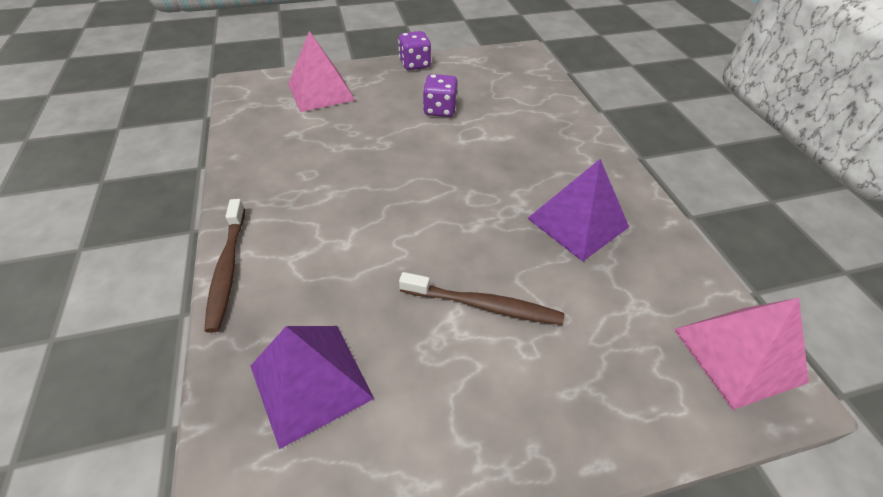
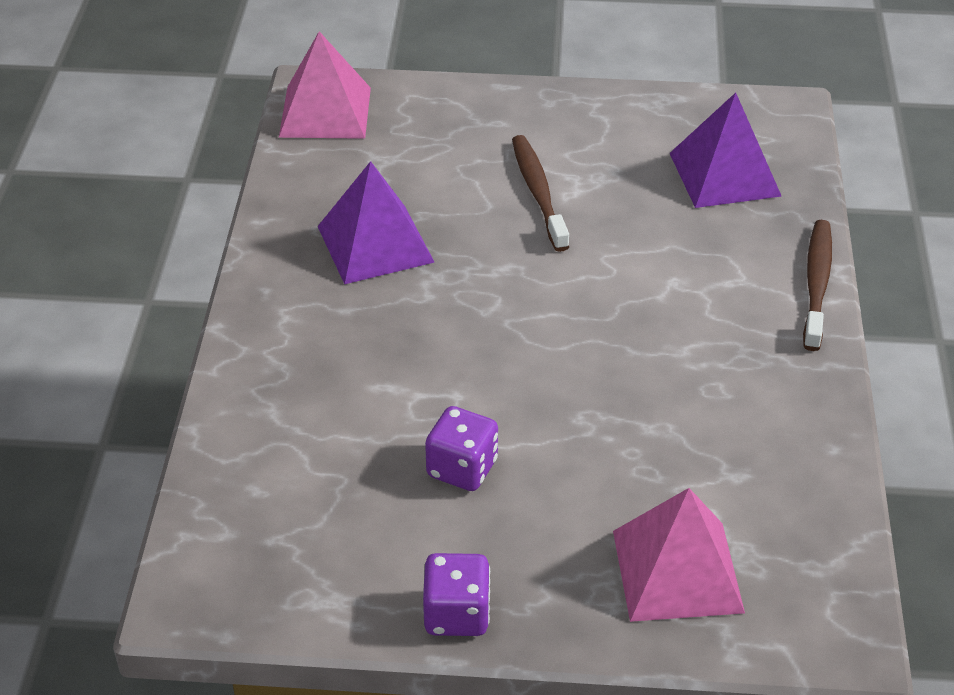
camera: 160 degrees left, 5 degrees down
(484, 305) = (538, 192): brown toothbrush -> brown toothbrush turned 45 degrees clockwise

